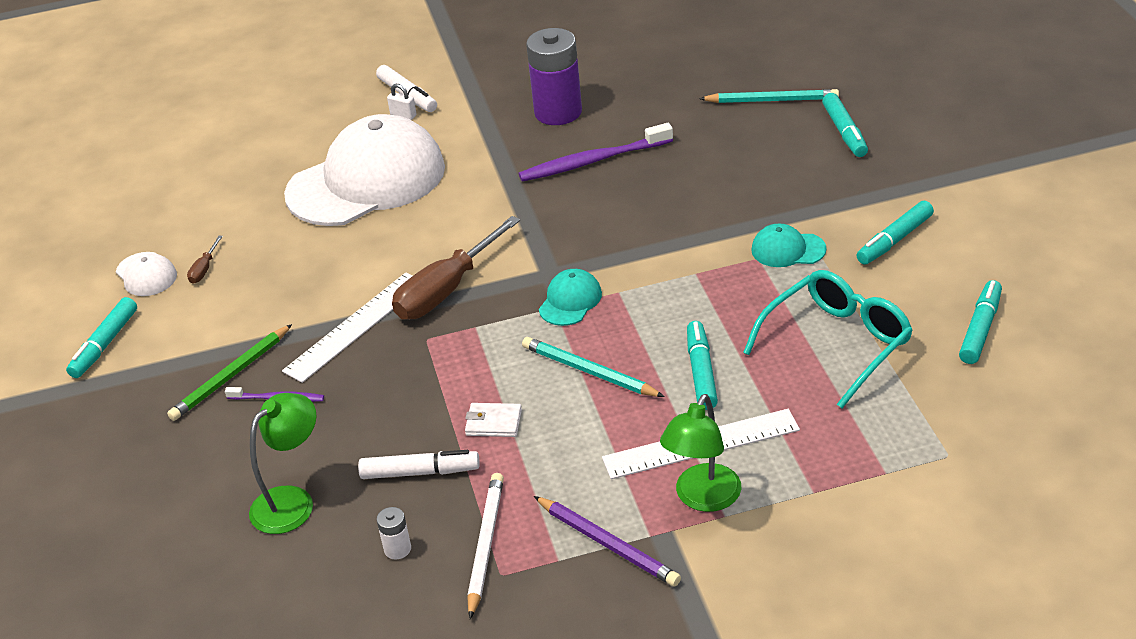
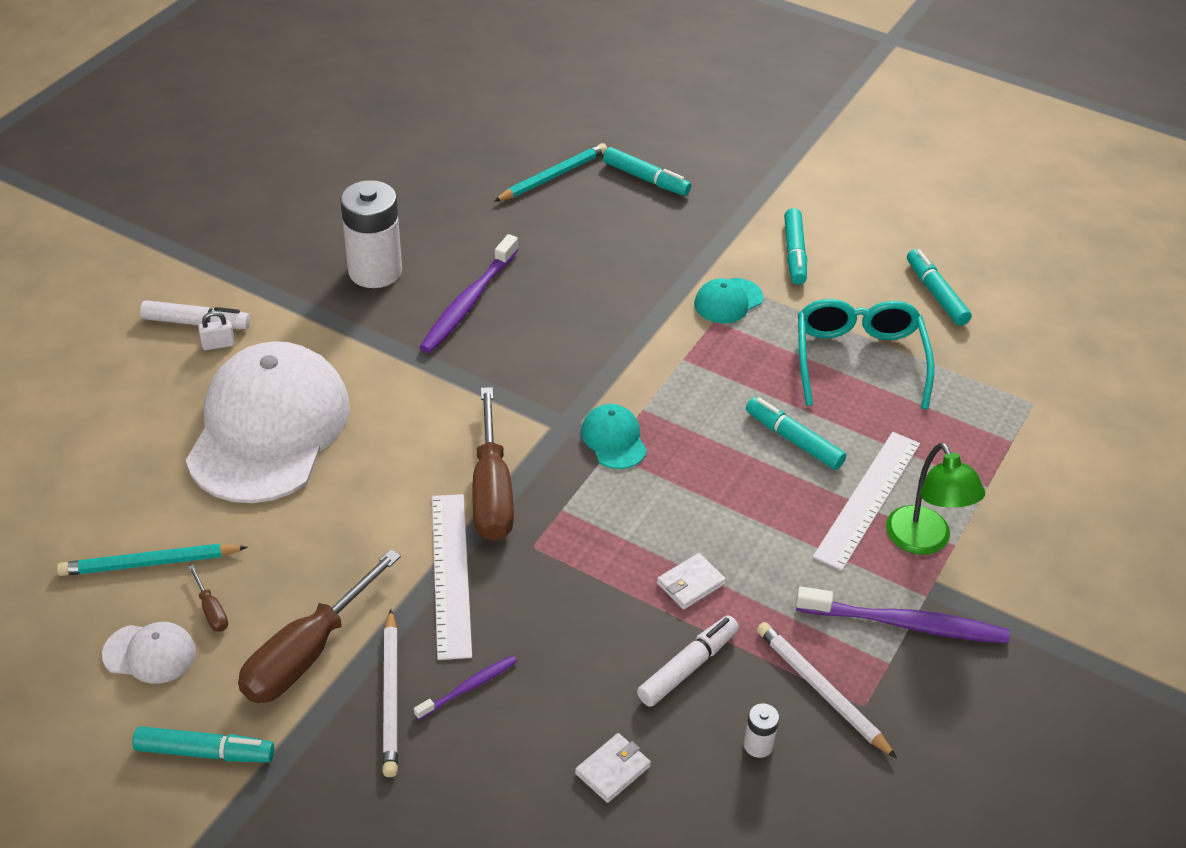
camera: 50 degrees left, 5 degrees up
(105, 344) = (205, 752): turquoise marker -> turquoise marker turned 60 degrees counterclockwise
(221, 323) = (307, 652): none -> brown screwdriver
(231, 376) = (391, 696): green pencil -> white pencil
(292, 501) = (612, 770): green lamp -> white wallet
(558, 112) = (375, 271): purple battery -> white battery
(589, 371) = (709, 491): turquoise pencil -> turquoise pencil (150, 563)
(607, 544) = (906, 624): purple pencil -> purple toothbrush

